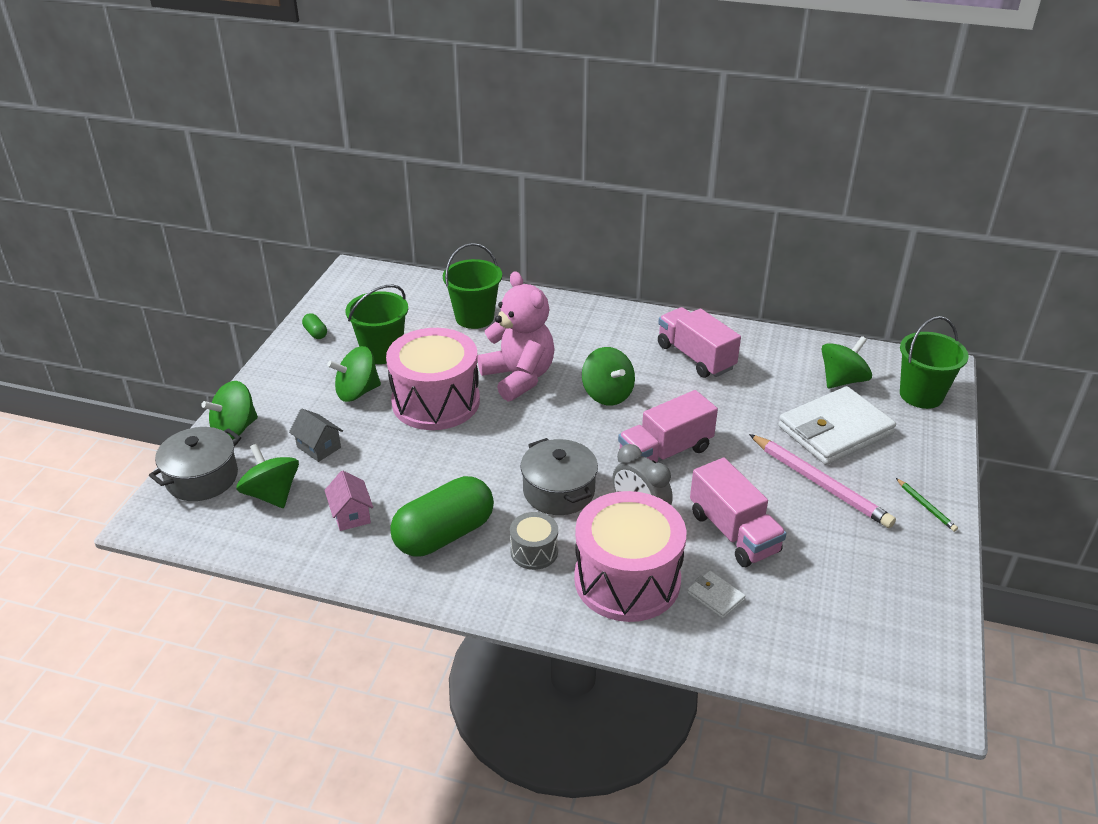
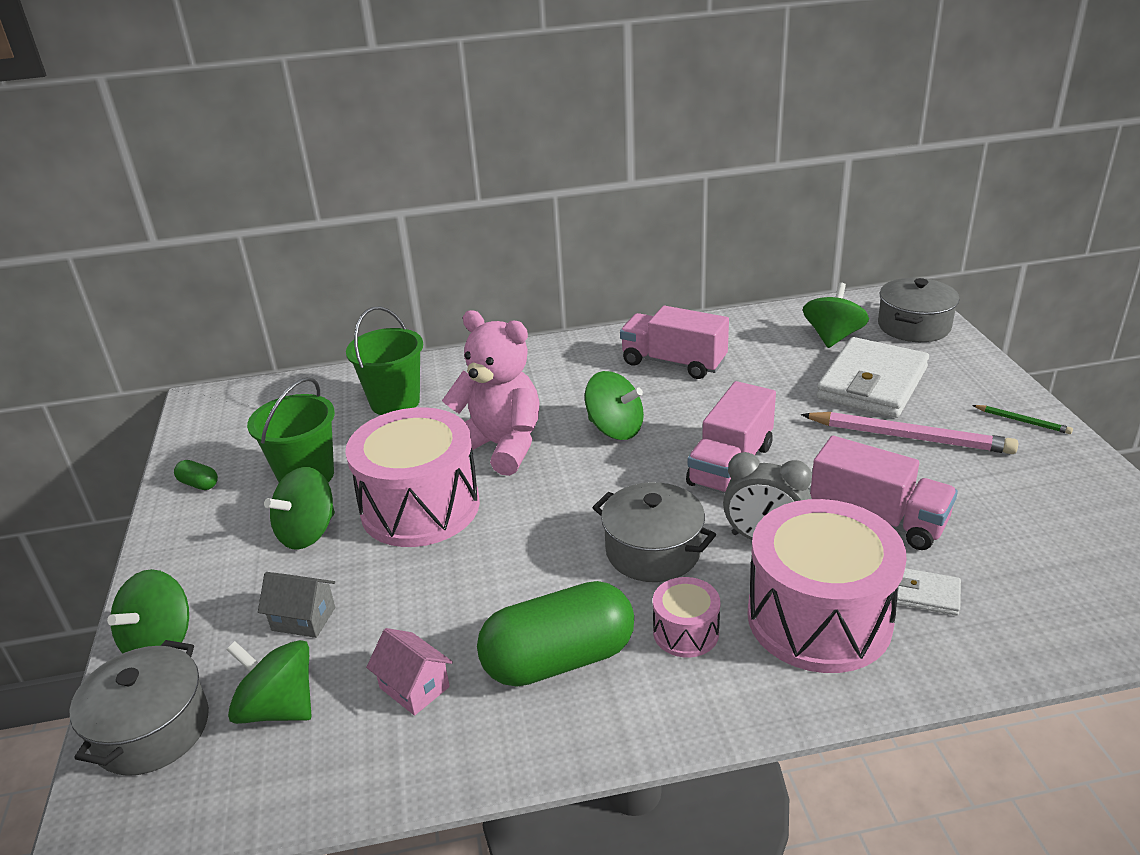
camera: 25 degrees left, 5 degrees down
(444, 534) = (559, 659): green capsule -> green capsule turned 45 degrees clockwise
(534, 551) = (686, 632): grey drum -> pink drum
(921, 395) = (914, 326): green bucket -> grey pot

